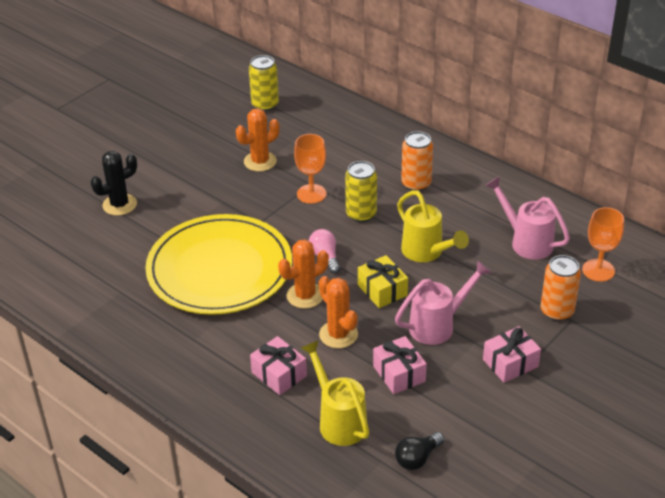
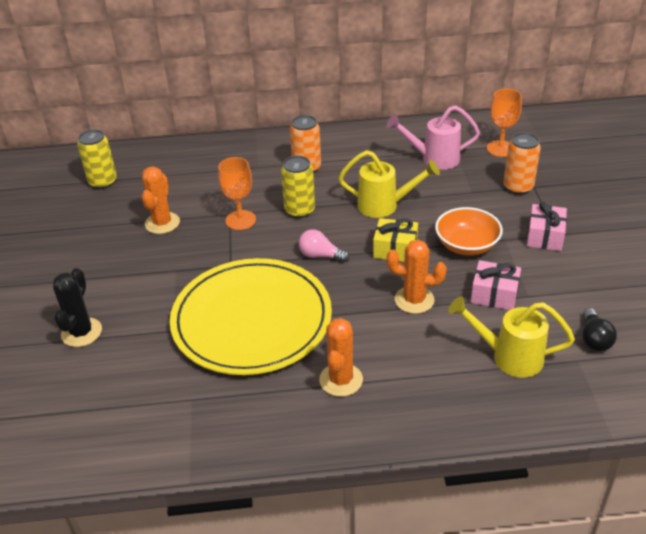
camera: 45 degrees left, 0 degrees up
(279, 374) = (418, 359): pink gift -> none
(305, 295) = (348, 291): orange cactus -> orange cactus (341, 380)
(438, 325) = (466, 245): pink watering can -> orange bowl

